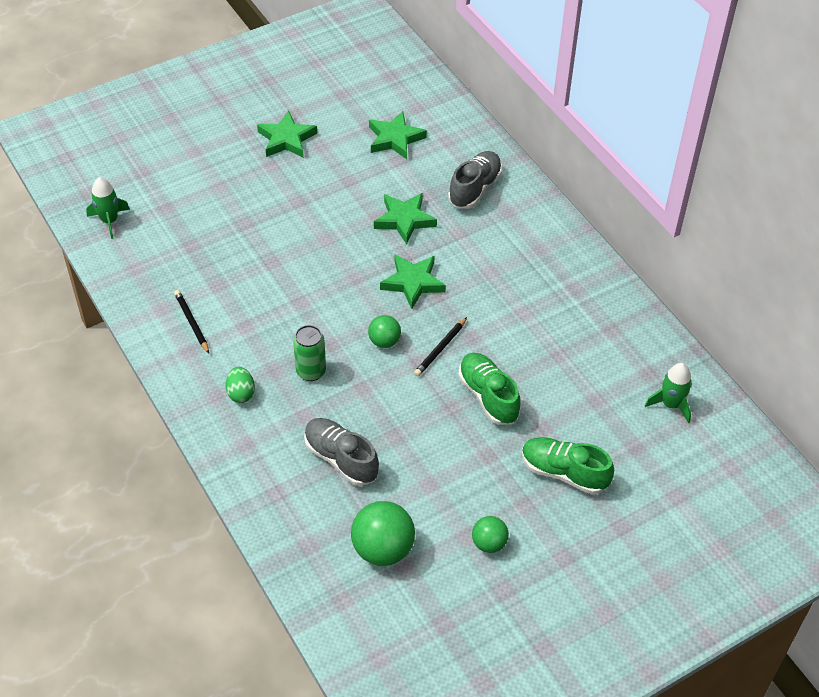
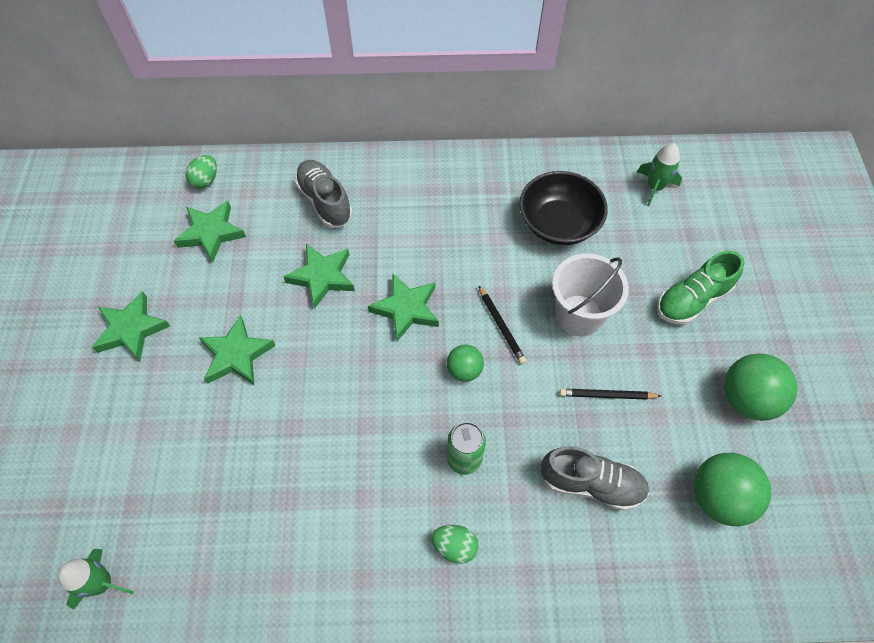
camera: 60 degrees left, 10 degrees up
(191, 322) = (323, 555): black pencil -> black pencil (607, 395)
(306, 204) = (236, 355): none -> green star
(341, 459) = (591, 484): grey shoe -> grey shoe turned 150 degrees counterclockwise
(439, 111) = (205, 180): none -> green egg
(488, 396) = (578, 315): green shoe -> white bucket
(489, 543) = (746, 399): green ball -> green ball, size x1.73
(572, 348) = (558, 224): none -> black bowl

